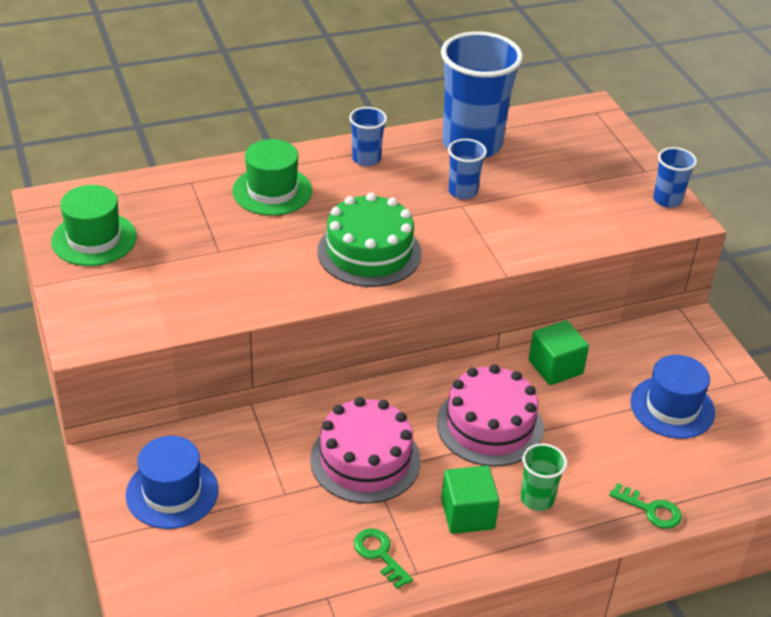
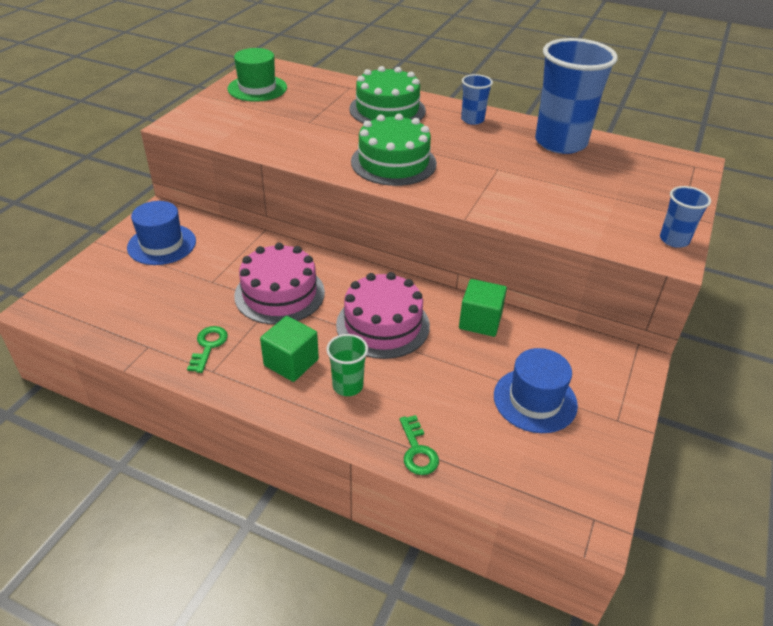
camera: 45 degrees right, 0 degrees up
(272, 191) = (387, 110): green hat -> green cake
(463, 192) = (510, 162): blue cup -> none

